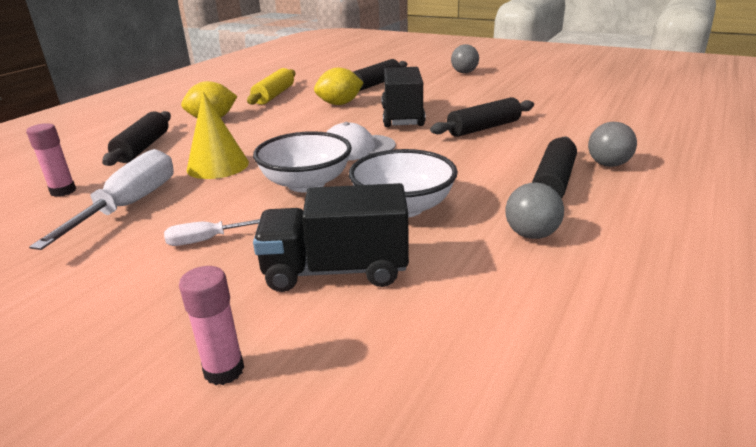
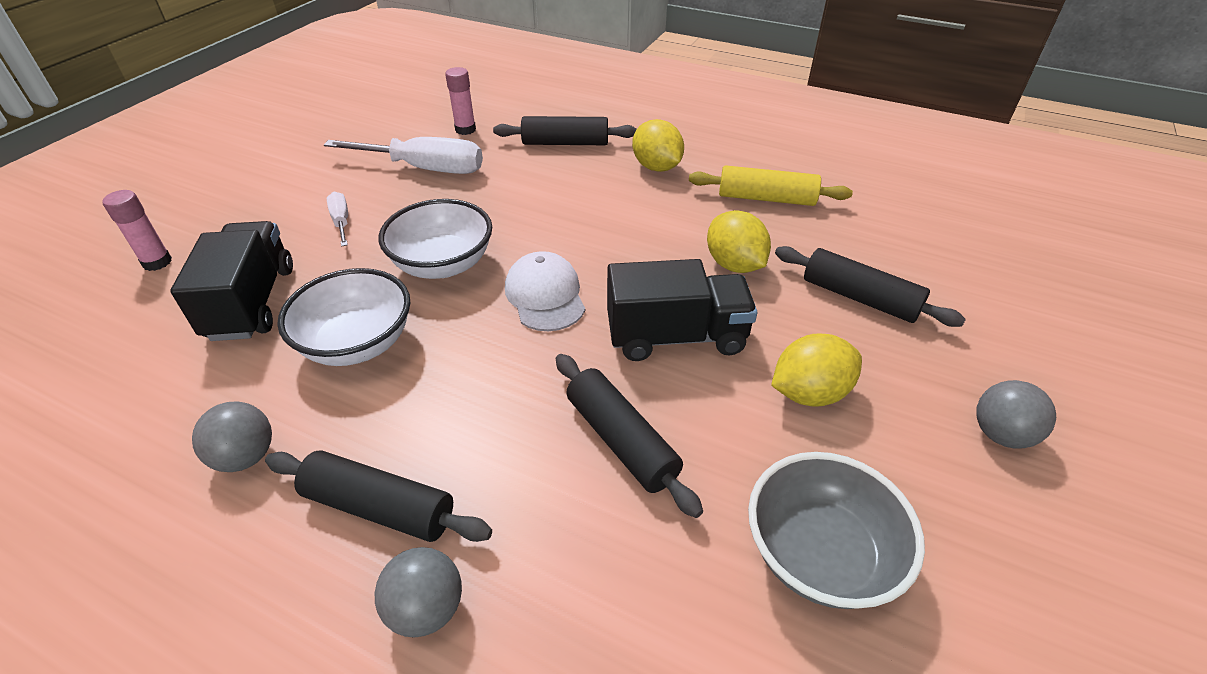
camera: 85 degrees right, 15 degrees up
(217, 166) = (506, 198): yellow cone -> none
(444, 95) = (809, 393): none -> yellow lemon
(535, 98) = (819, 554): none -> grey bowl

